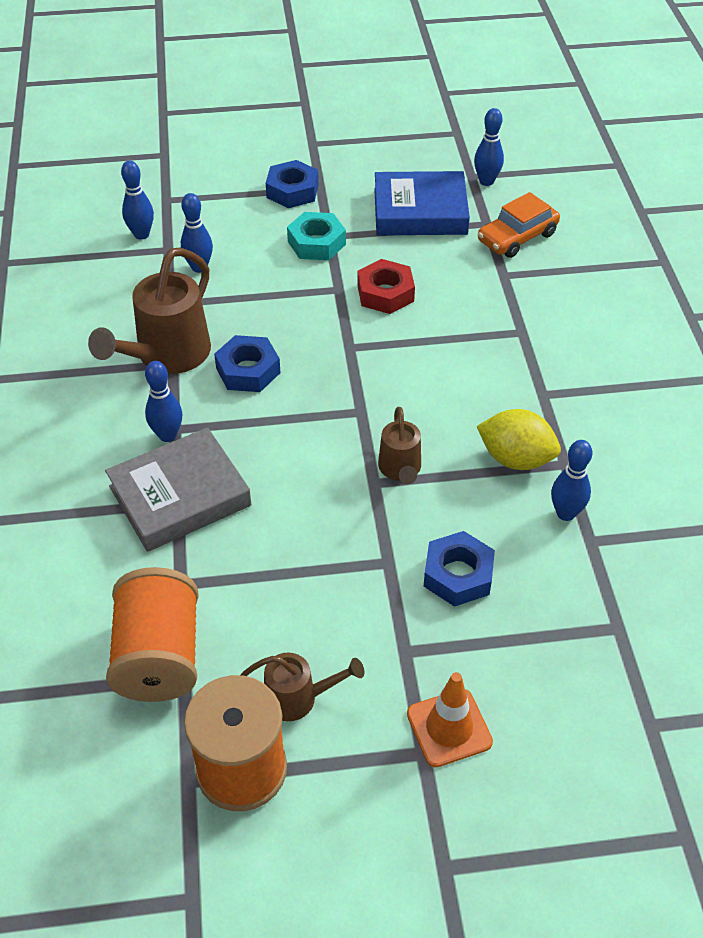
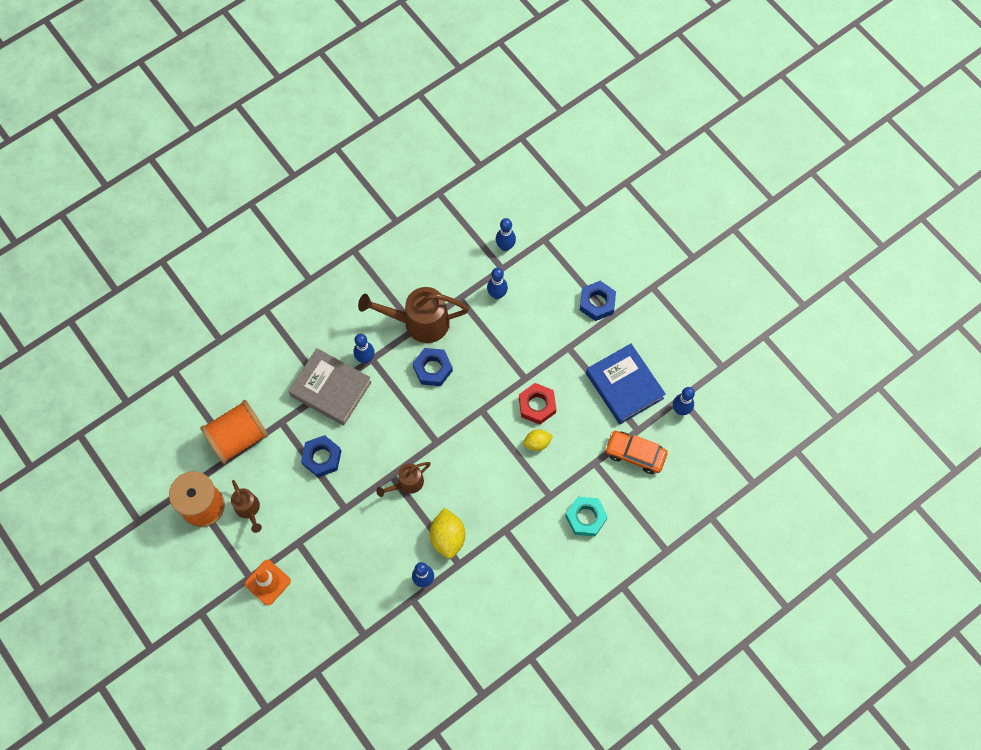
camera: 60 degrees right, 20 degrees up
(316, 243) = (557, 344): turquoise nut -> turquoise nut (586, 518)
(438, 314) = (537, 443): none -> yellow lemon
(458, 575) = (355, 545): blue nut -> blue nut (322, 458)

